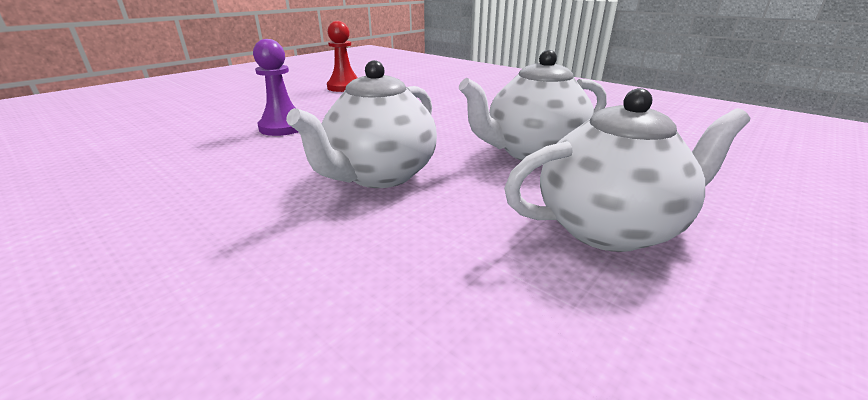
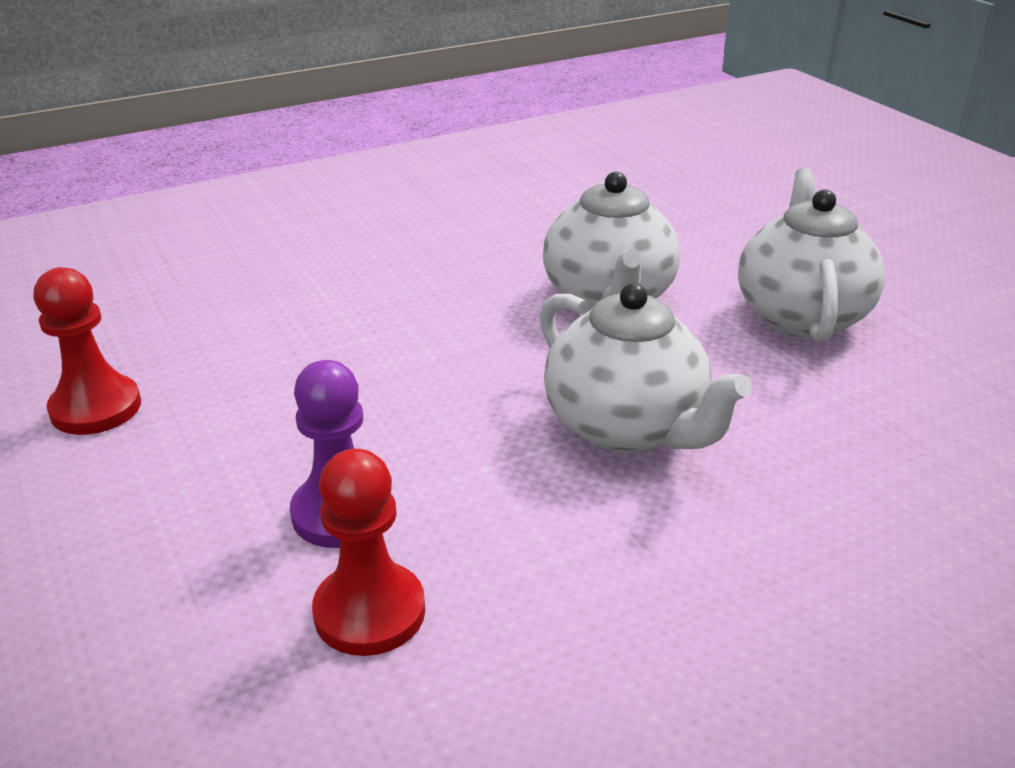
camera: 70 degrees left, 5 degrees up
(213, 142) = (369, 612): none -> red pawn

